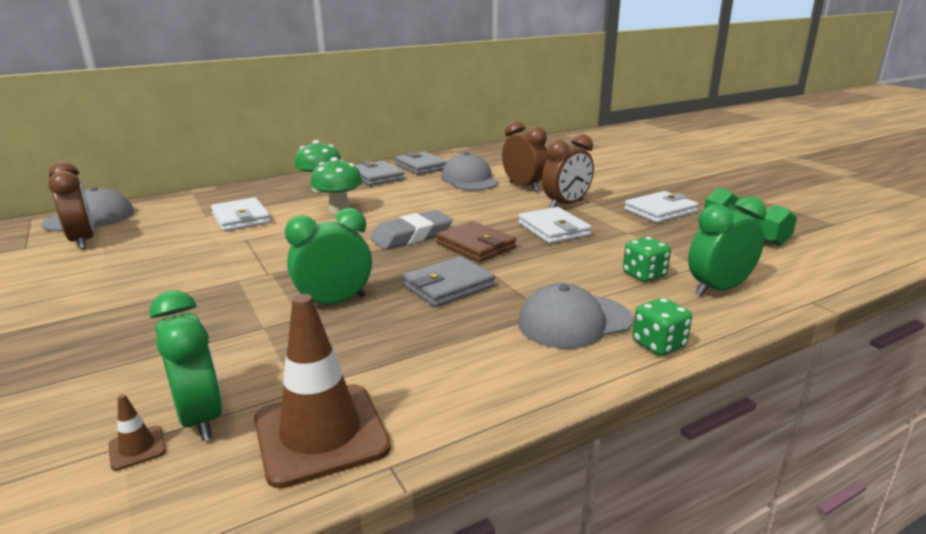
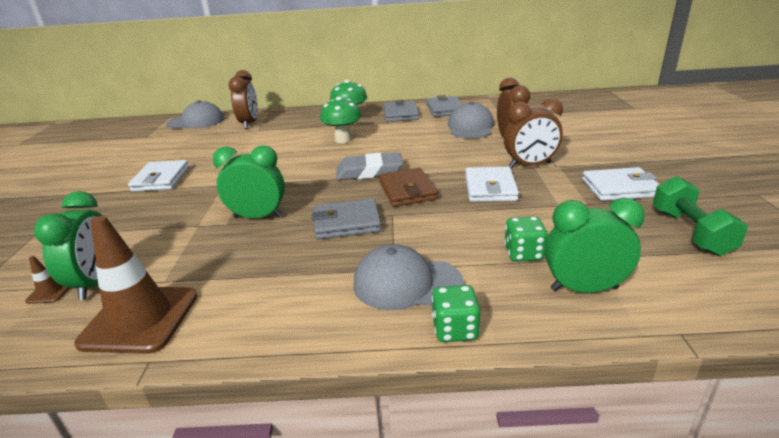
camera: 30 degrees right, 5 degrees up
(82, 241) = (175, 138): brown clock -> brown clock (249, 123)
(241, 218) = (275, 136): white wallet -> white wallet (161, 179)

